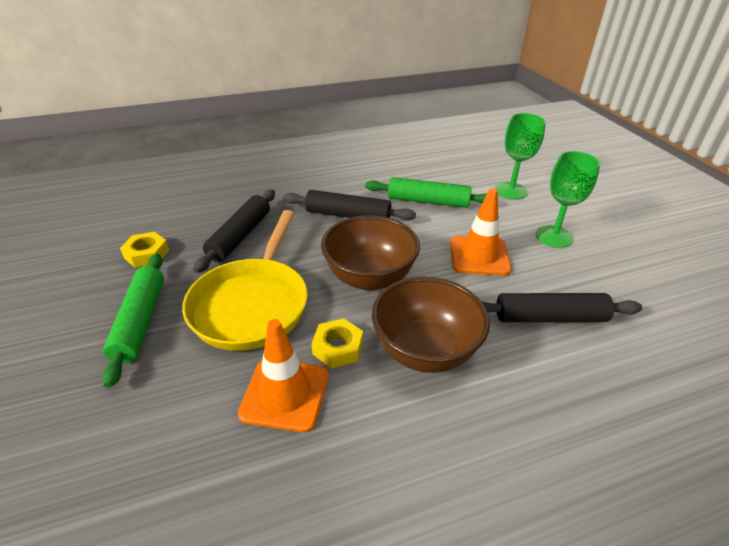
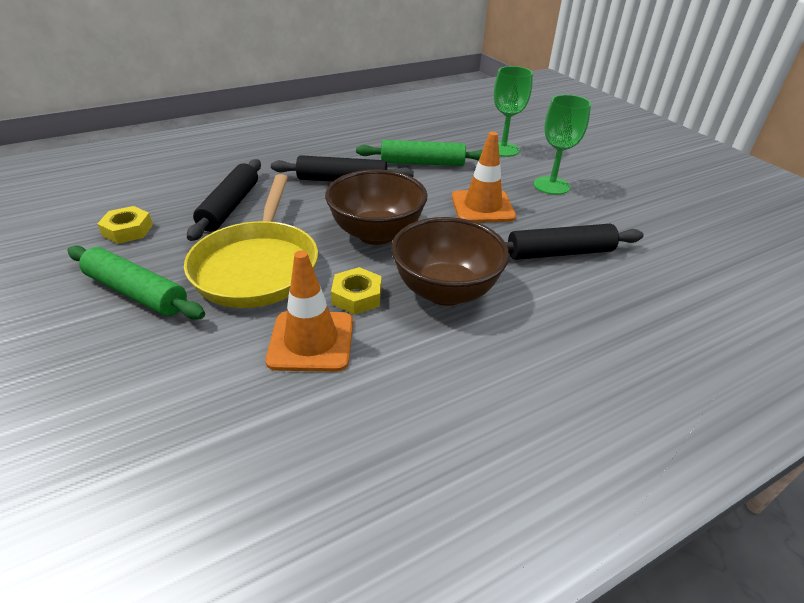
camera: 10 degrees left, 0 degrees up
(140, 321) = (137, 292): green rolling pin -> green rolling pin turned 45 degrees counterclockwise

